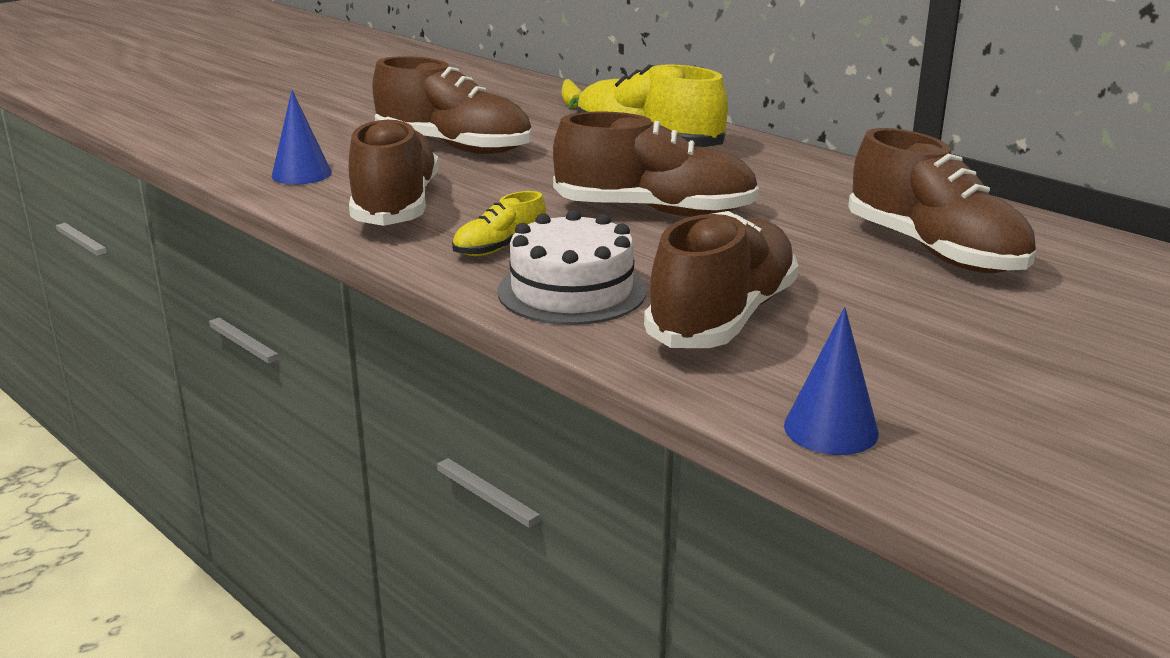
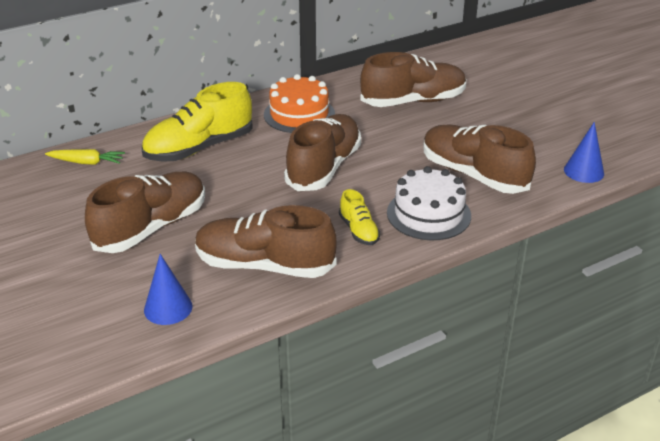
camera: 75 degrees left, 10 degrees up
(795, 181) = (299, 114): none -> orange cake

